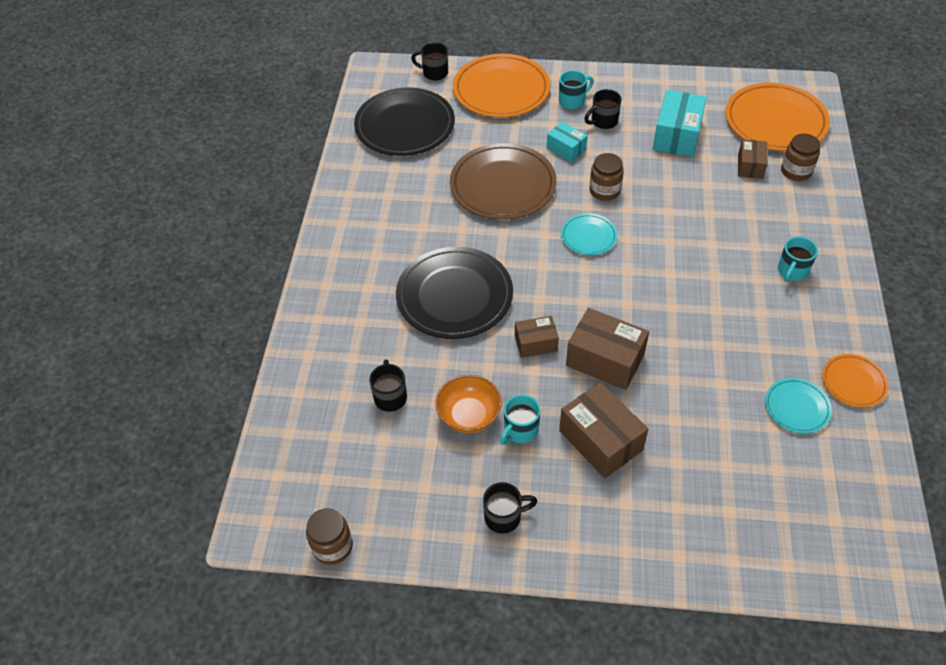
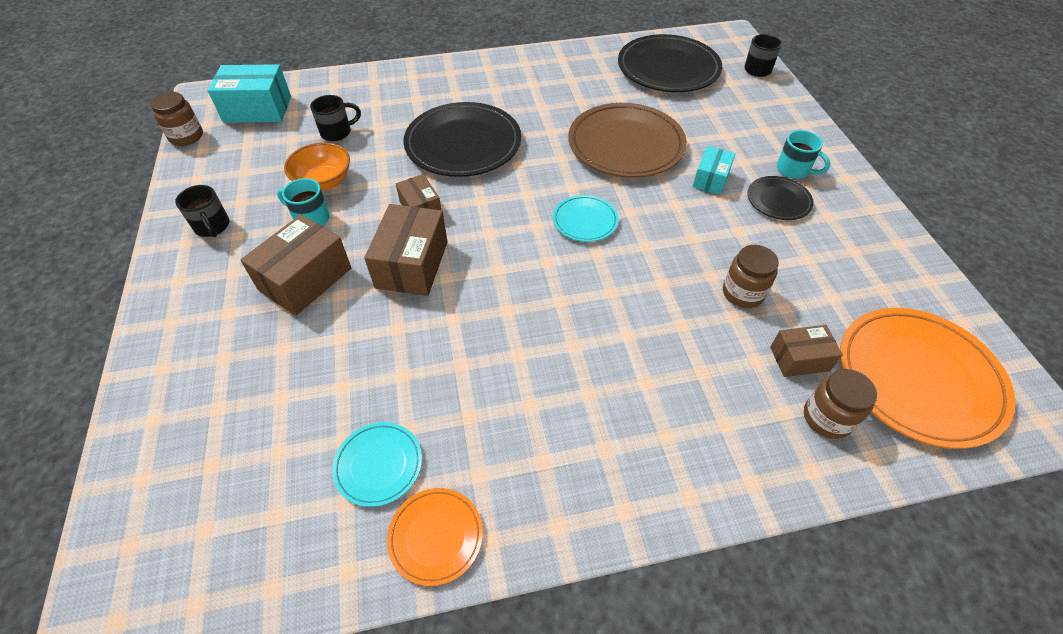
camera: 70 degrees right, 0 degrees up
(501, 90) = (768, 116): orange plate -> none
(603, 121) = (778, 200): black mug -> black plate
(604, 191) = (663, 221): brown jar -> brown jar (742, 293)
(677, 136) = (803, 271): turquoise box -> turquoise box (257, 109)
(792, 271) = (618, 434): turquoise mug -> none

